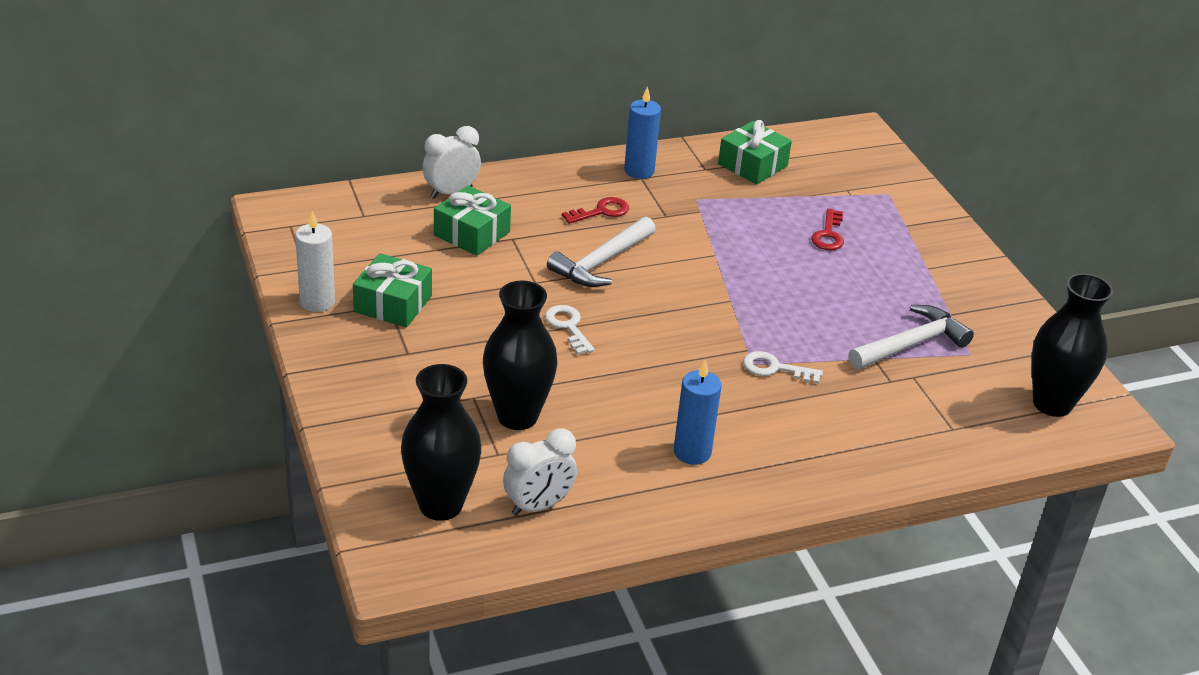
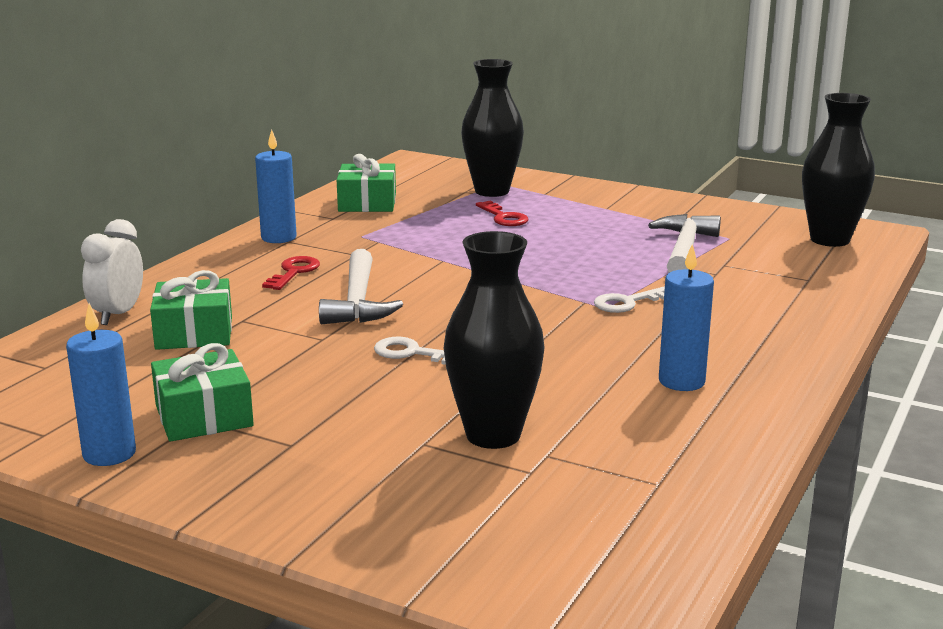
camera: 40 degrees left, 15 degrees down
(317, 302) = (109, 454): white candle -> blue candle
(440, 505) = (559, 542): black vase -> black vase (492, 191)
(538, 506) = (644, 488): white clock -> none

